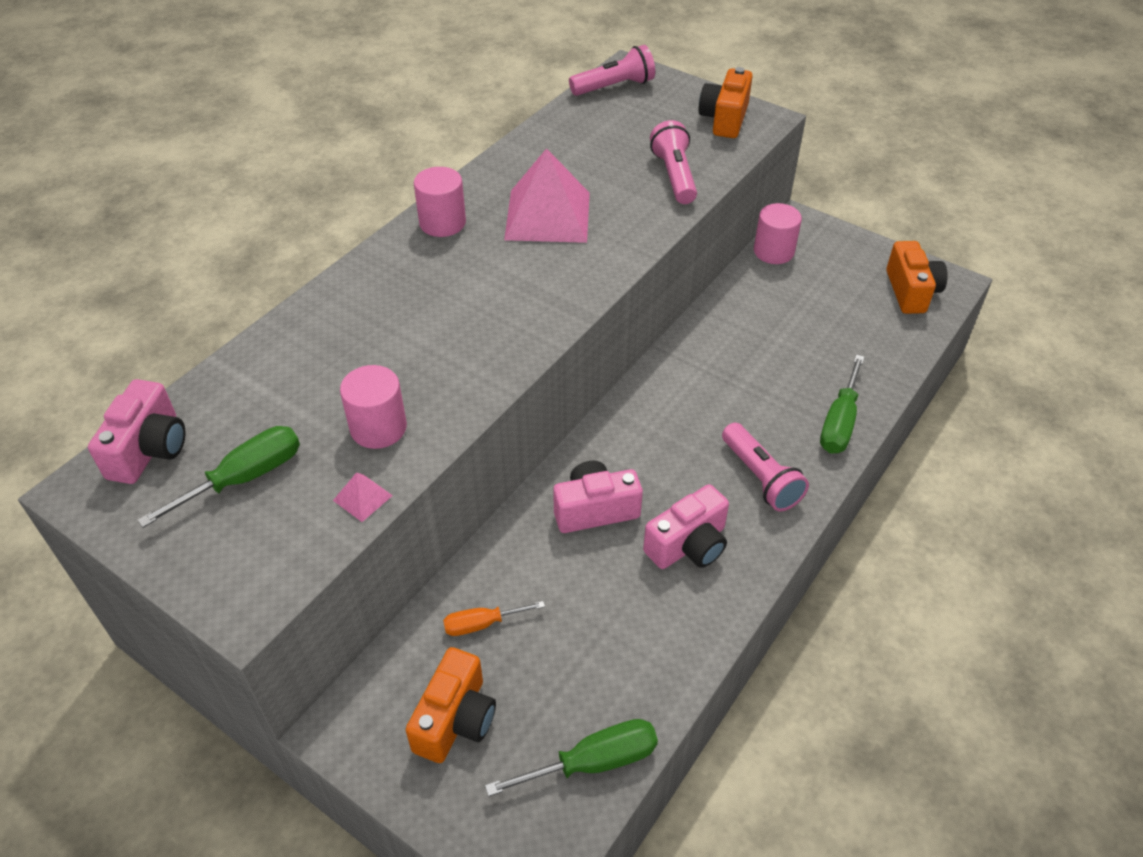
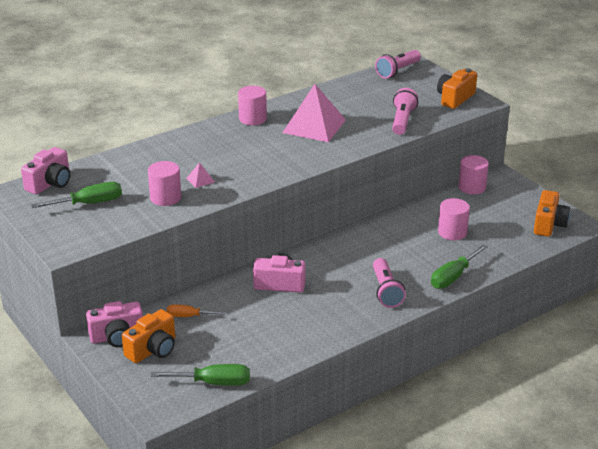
camera: 20 degrees right, 15 degrees down
(363, 498) = (142, 223): pink pyramid -> pink pyramid (200, 180)
(614, 87) = (397, 71): pink flashlight -> pink flashlight turned 135 degrees clockwise
(688, 545) = (323, 310): pink camera -> pink camera (117, 337)
(792, 339) = (452, 232): none -> pink cylinder

